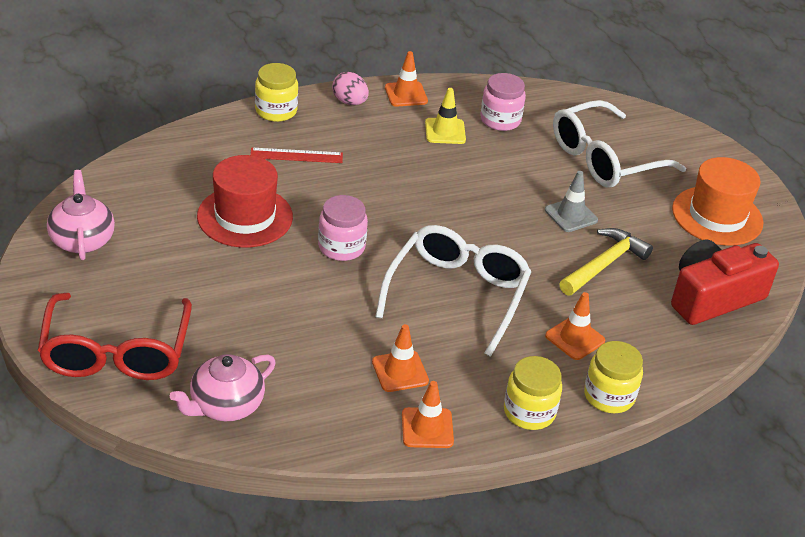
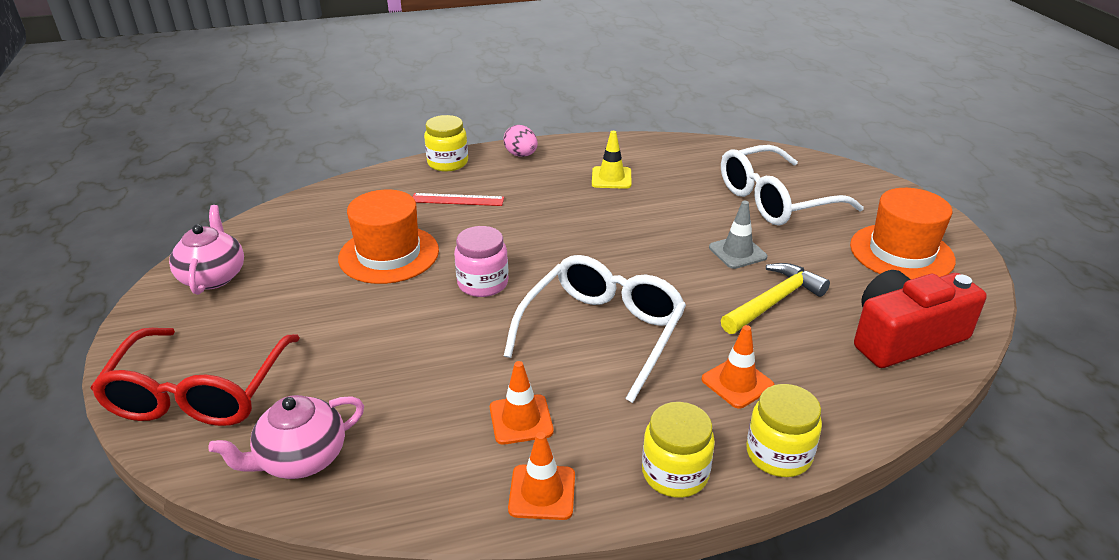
camera: 10 degrees right, 5 degrees down
(245, 216) = (389, 254): red hat -> orange hat
(406, 94) = (577, 148): orange traffic cone -> none
(500, 120) = (668, 168): pink jar -> none

